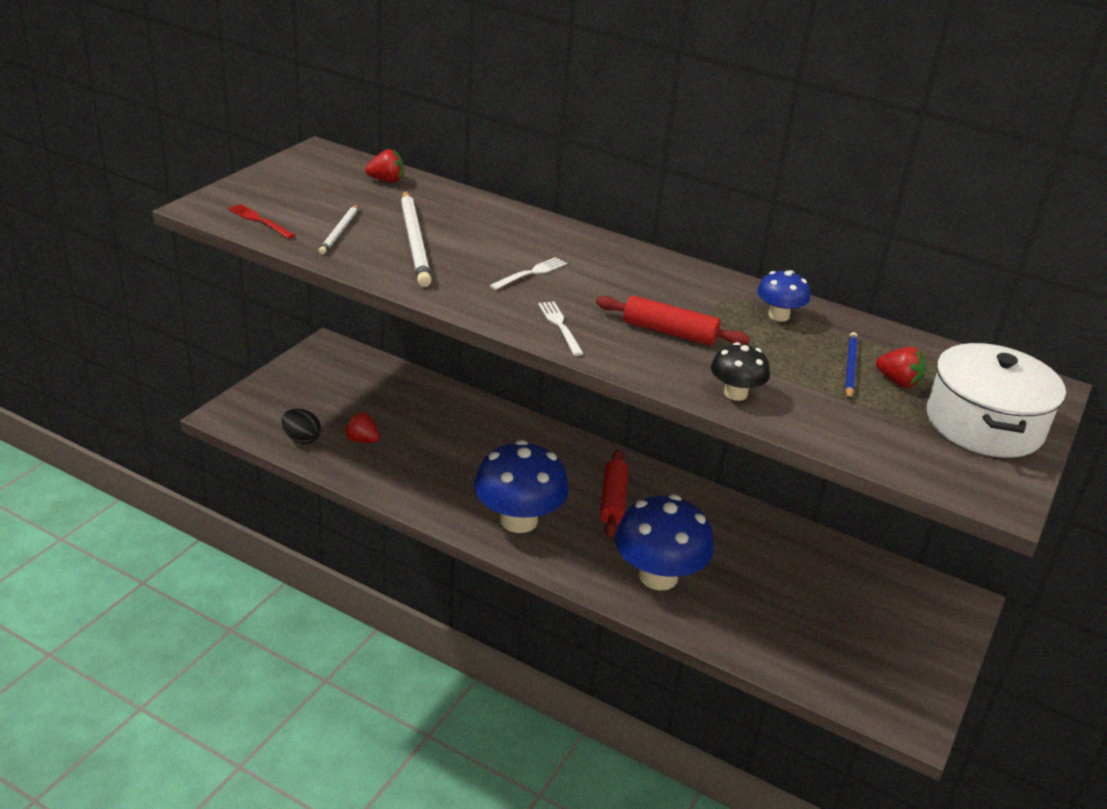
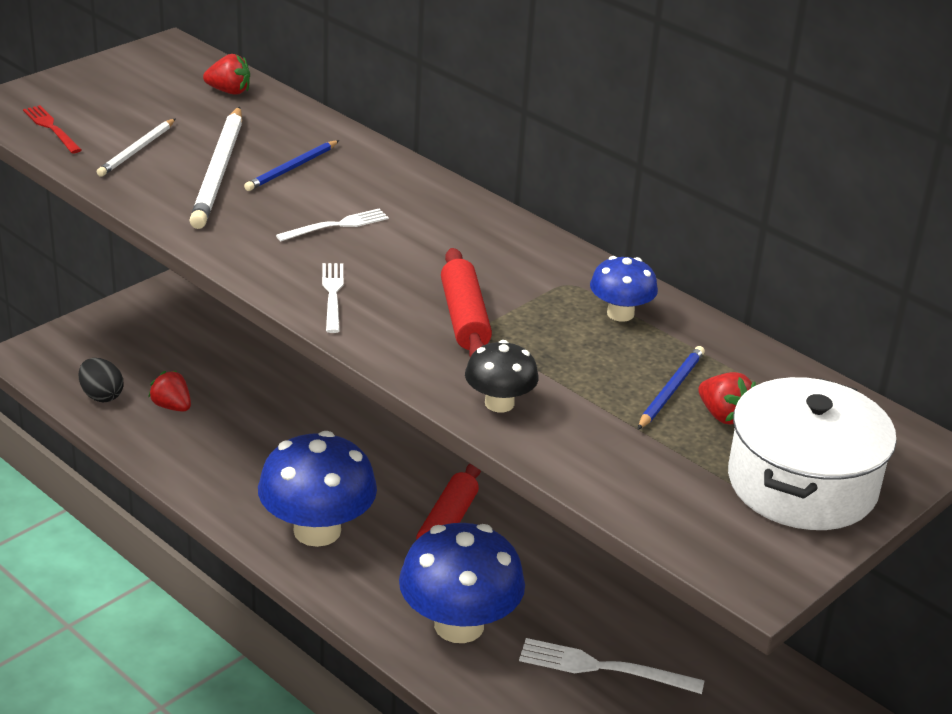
camera: 15 degrees right, 0 degrees up
(470, 234) = (292, 168): none -> blue pencil
(669, 332) = (464, 318): red rolling pin -> red rolling pin turned 45 degrees clockwise
(777, 591) = (604, 668): none -> white fork

